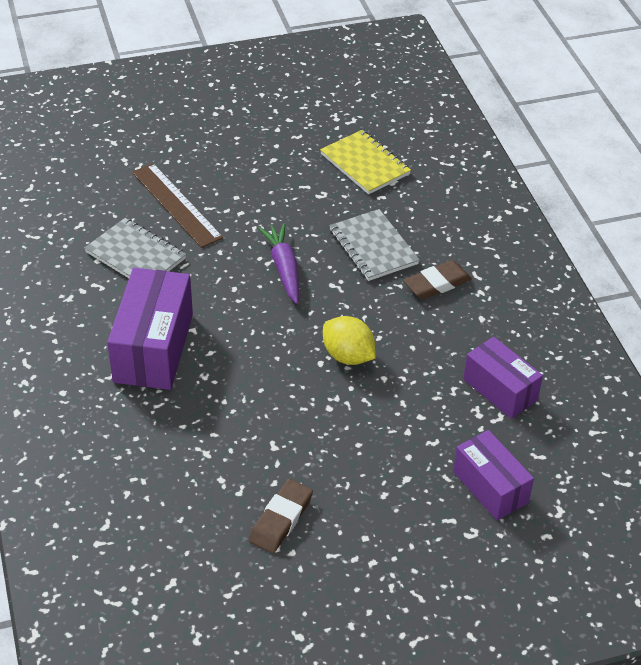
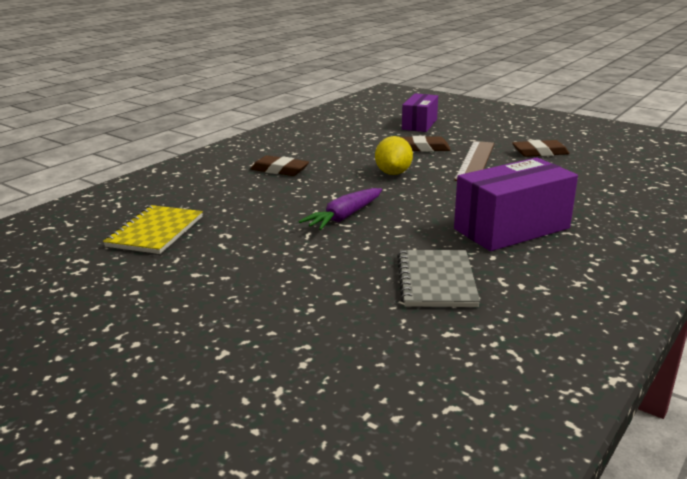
camera: 125 degrees left, 20 degrees down
(176, 205) = (336, 293): brown ruler -> brown ruler (475, 161)
(373, 247) = (269, 197): grey notebook -> none
(397, 427) = (422, 148): none -> brown eraser
(500, 390) = (348, 137): purple box -> none

